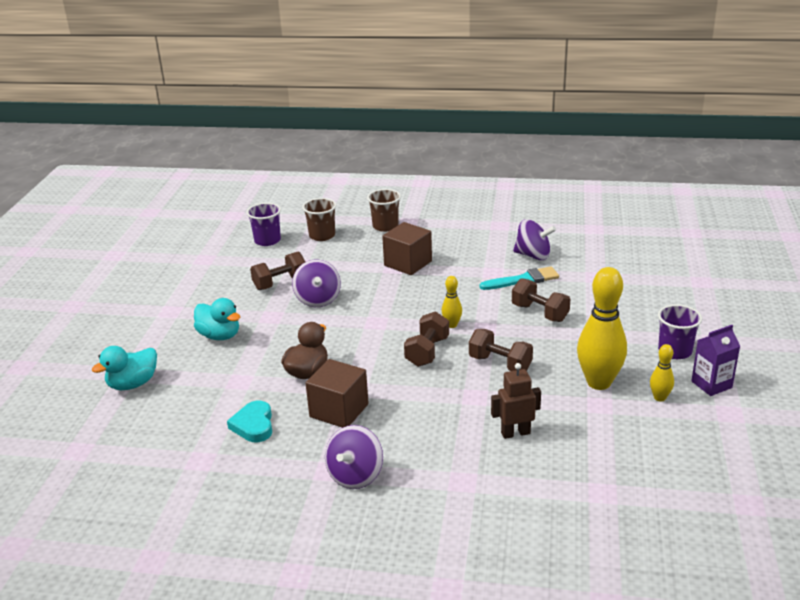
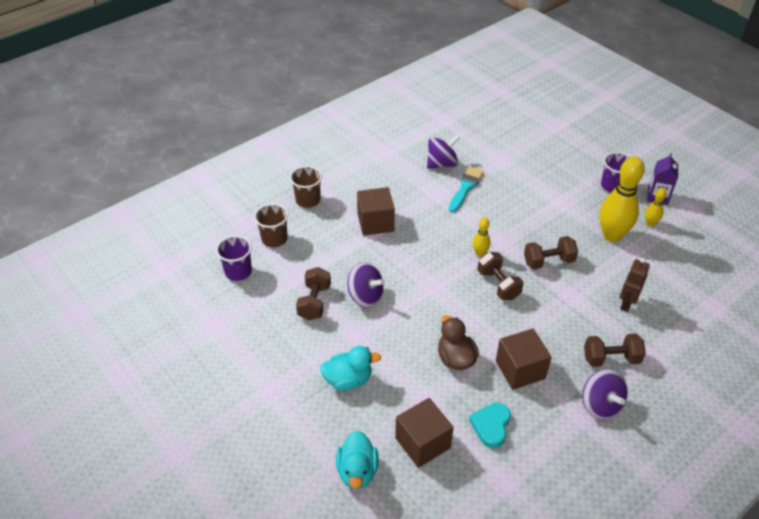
camera: 50 degrees left, 15 degrees up
(195, 400) = (422, 443): none -> brown cube
(253, 425) = (491, 426): turquoise heart -> turquoise heart turned 75 degrees clockwise
(540, 313) = (512, 207): brown dumbbell -> brown dumbbell (611, 359)

